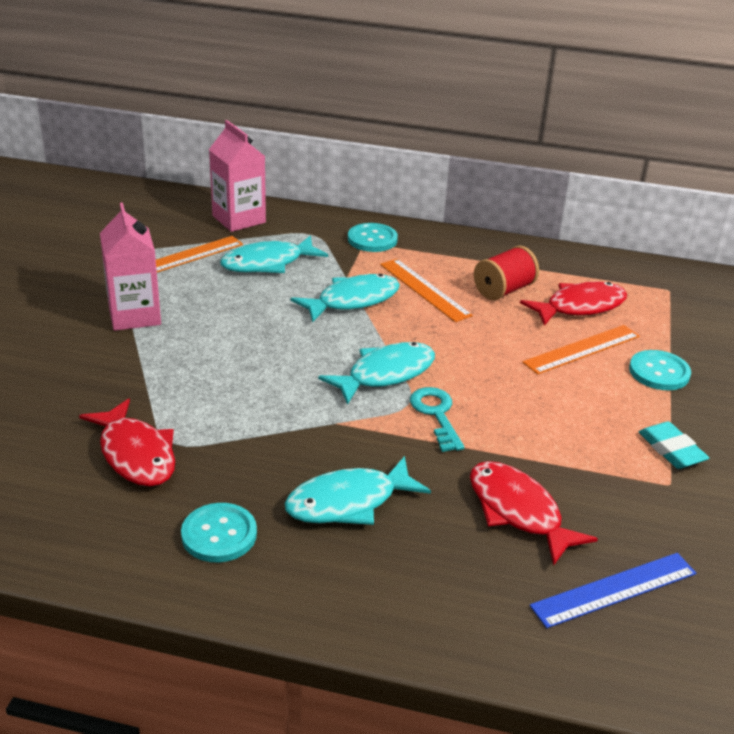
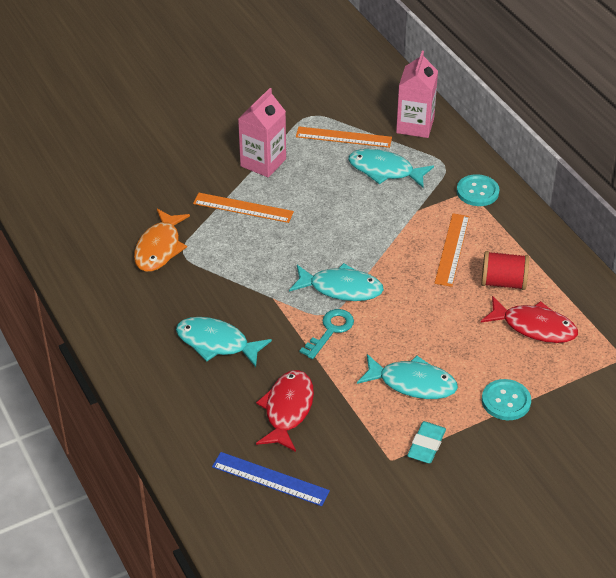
camera: 50 degrees right, 10 degrees up
(136, 454) = (159, 248): red fish -> orange fish
(219, 534) = (141, 315): turquoise button -> none
(353, 300) = (396, 229): turquoise fish -> turquoise fish (412, 383)
(582, 349) = (483, 353): orange ruler -> orange ruler (243, 208)

